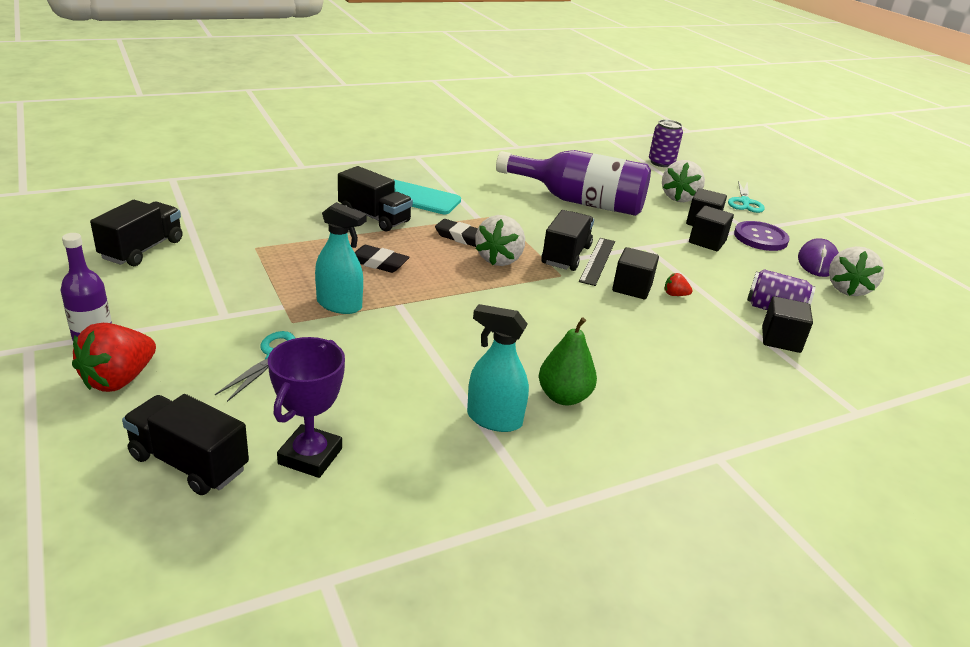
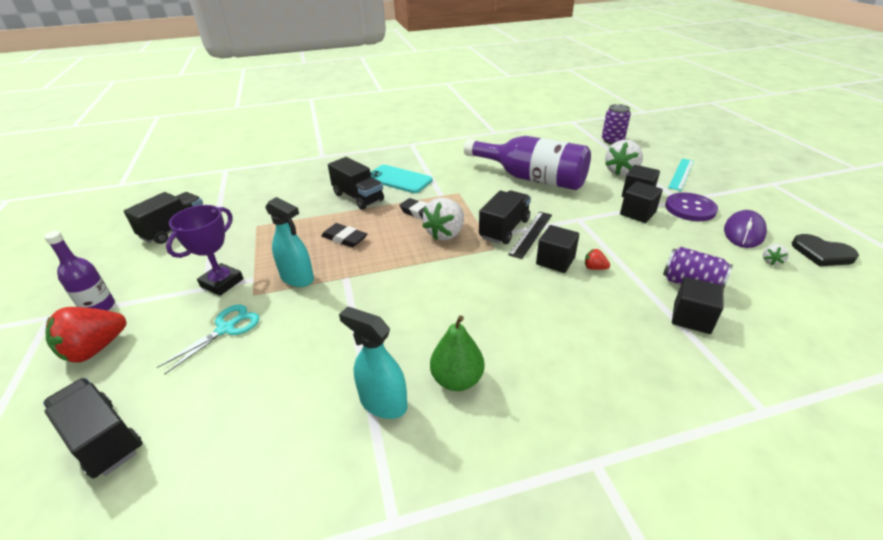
camera: 15 degrees right, 5 degrees up
(310, 456) = (204, 437): purple trophy -> purple trophy (222, 283)
(745, 202) = (681, 174): turquoise scissors -> turquoise ruler
(847, 289) = (771, 261): white strawberry -> white strawberry, size x0.46
(893, 282) = (822, 253): none -> black heart

